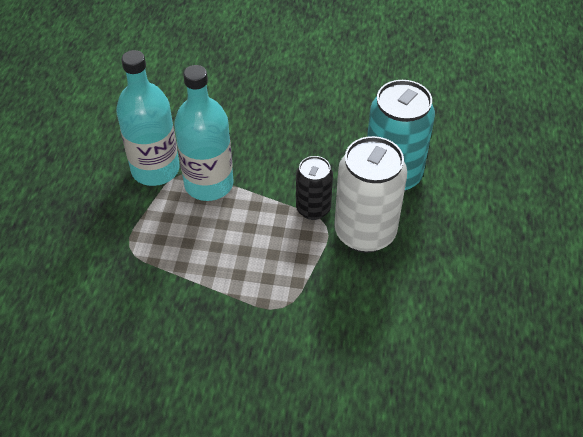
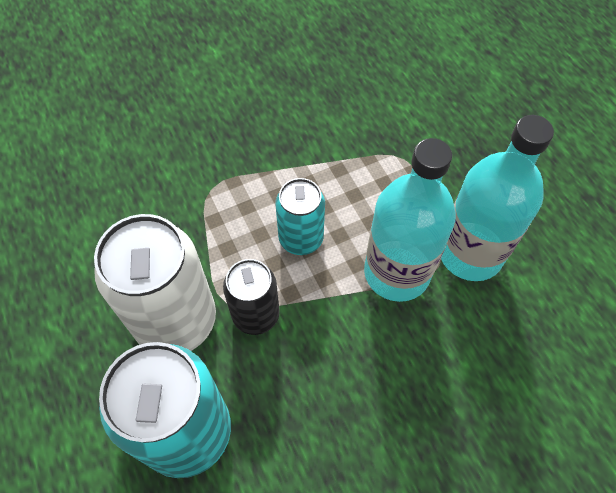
camera: 145 degrees right, 10 degrees up
(249, 235) = (301, 239): none -> turquoise can

